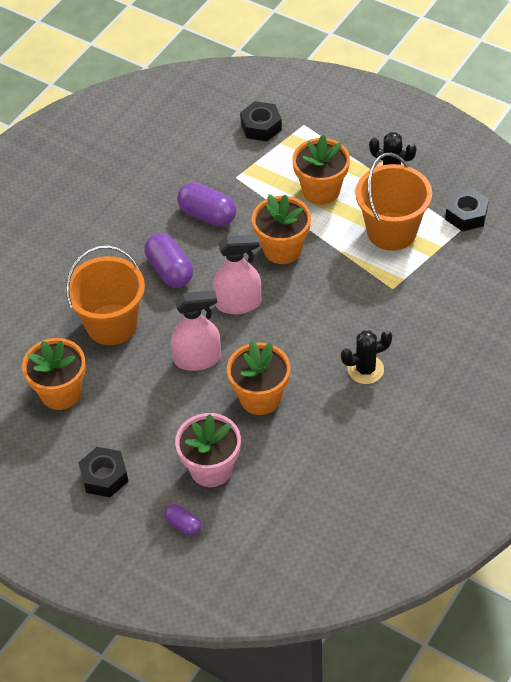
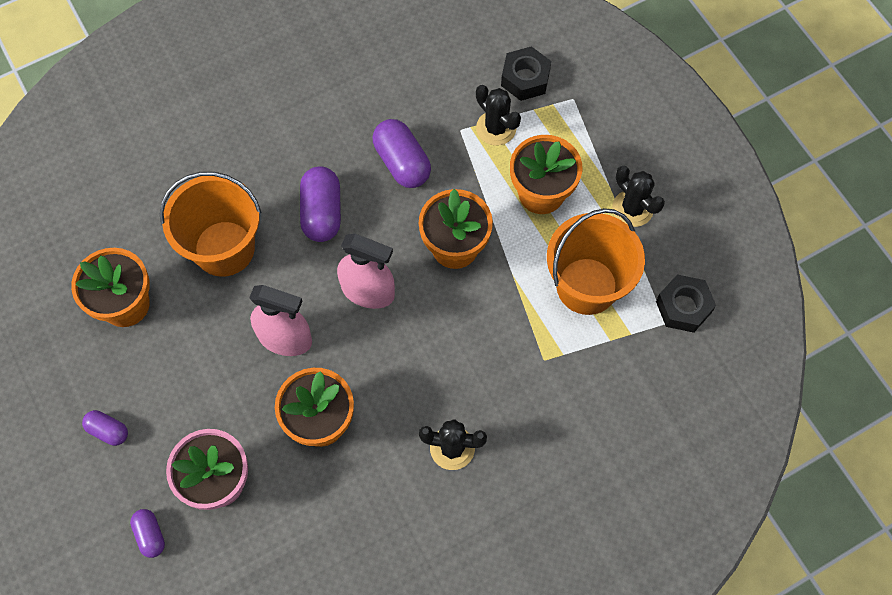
camera: 25 degrees right, 15 degrees up
(104, 476) = (108, 431): black nut -> purple capsule
(261, 165) = (496, 128): none -> black cactus

